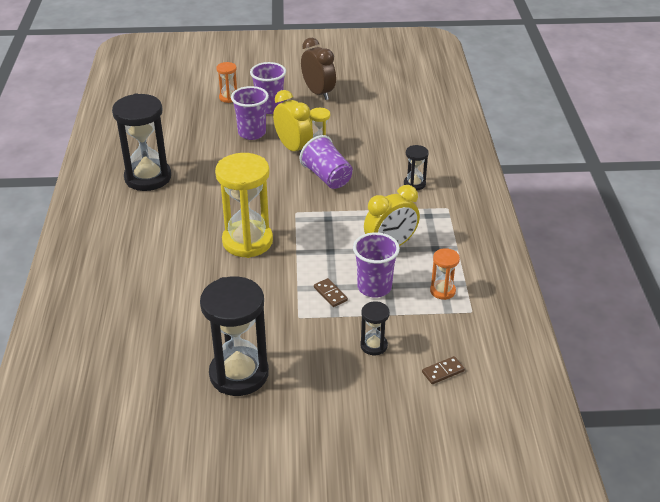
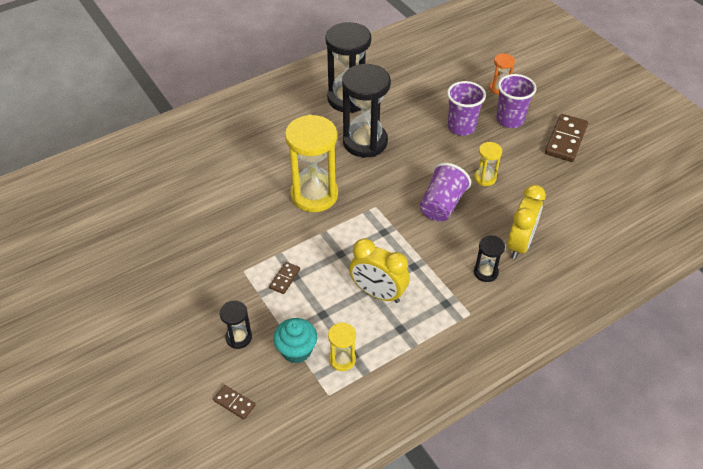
camera: 60 degrees right, 10 degrees up
(239, 374) = (158, 264): black hourglass -> black hourglass (365, 142)
(293, 148) = (463, 163): yellow clock -> yellow clock (519, 244)
(318, 93) = (566, 140): brown clock -> brown domino
(374, 287) = (313, 306): purple cup -> none
(414, 314) = (296, 350): none -> turquoise cupcake
(442, 291) = (342, 359): orange hourglass -> yellow hourglass

